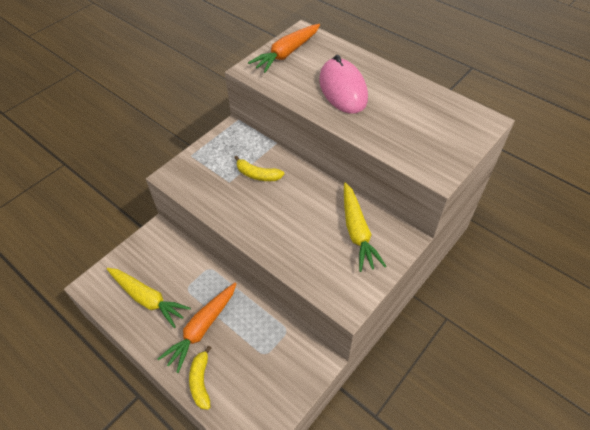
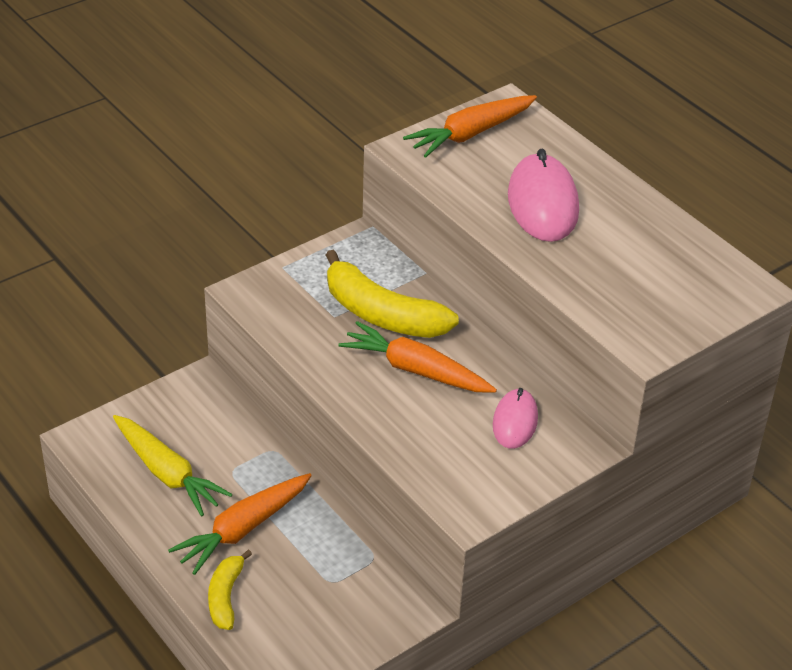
camera: 10 degrees right, 10 degrees down
(258, 175) = (382, 314): yellow banana -> yellow banana, size x1.81
(287, 208) = (416, 370): none -> orange carrot
(357, 231) = (515, 421): yellow carrot -> pink mouse

